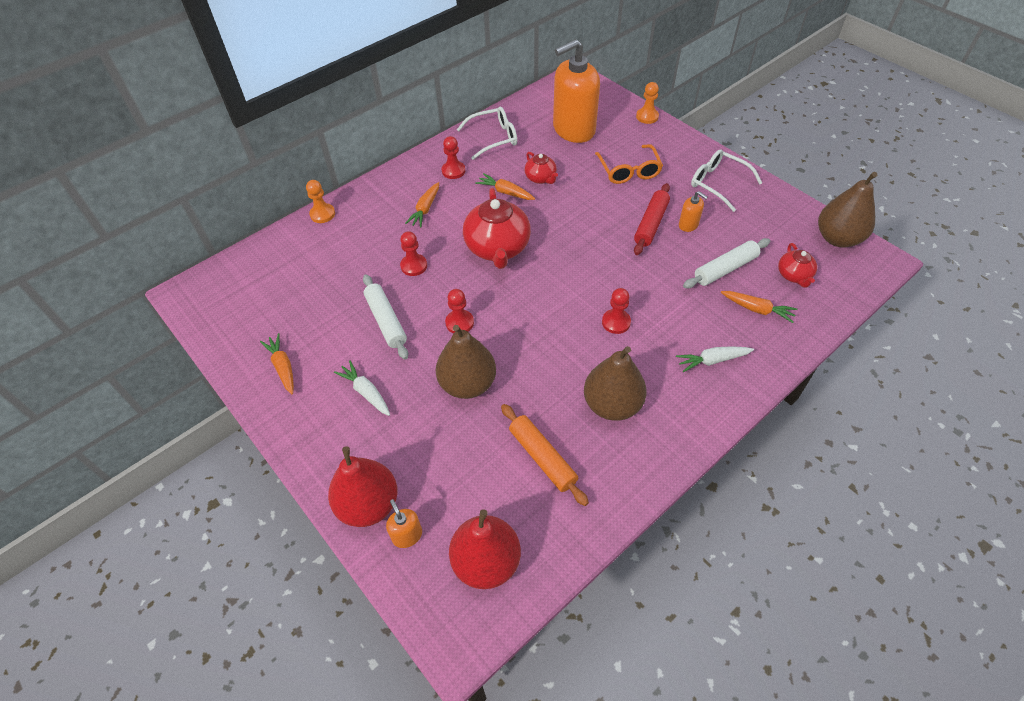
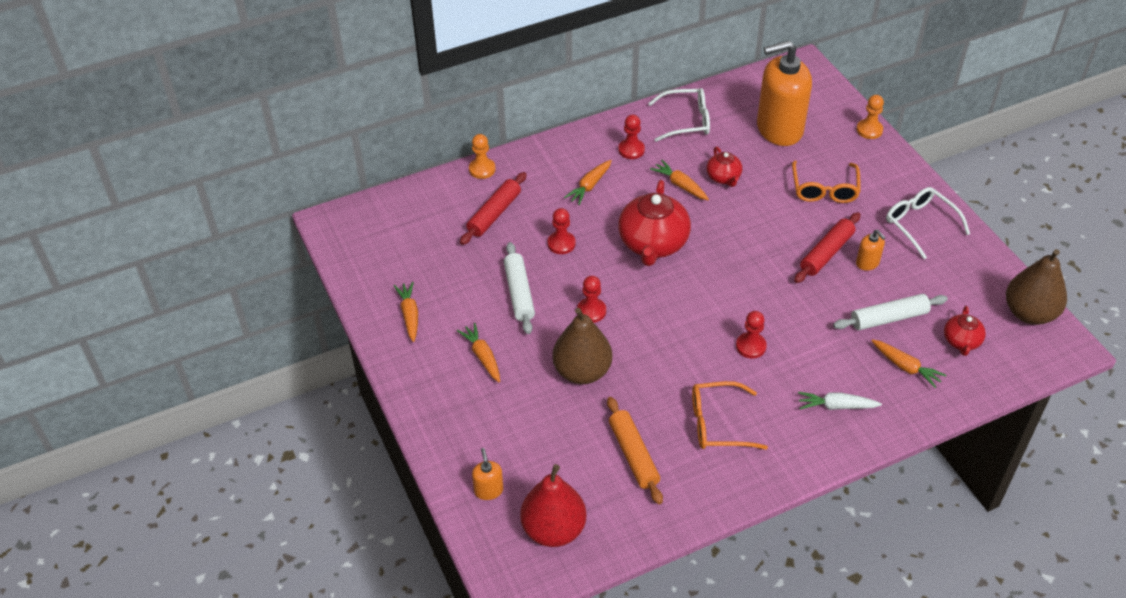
camera: 15 degrees right, 5 degrees down
(344, 252) = (494, 214): none -> red rolling pin
(366, 392) = (482, 356): white carrot -> orange carrot
(368, 504) = (460, 456): red pear -> none
(612, 405) = (718, 424): brown pear -> orange glasses

